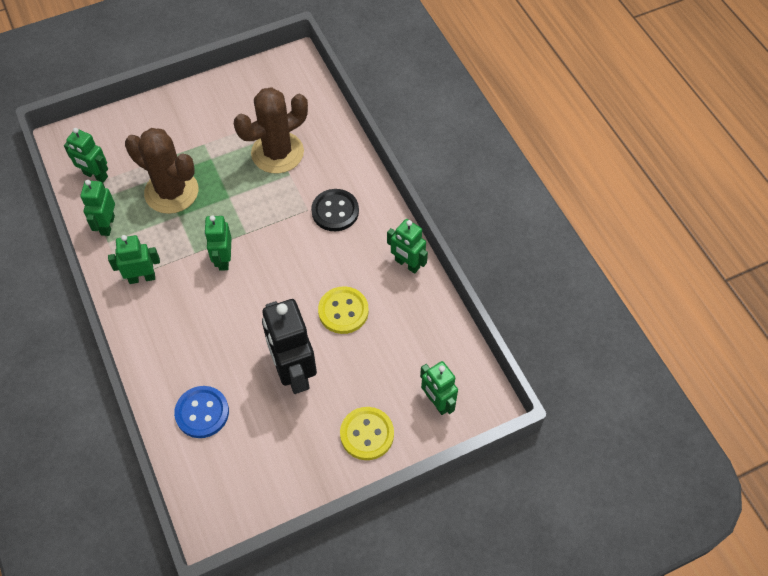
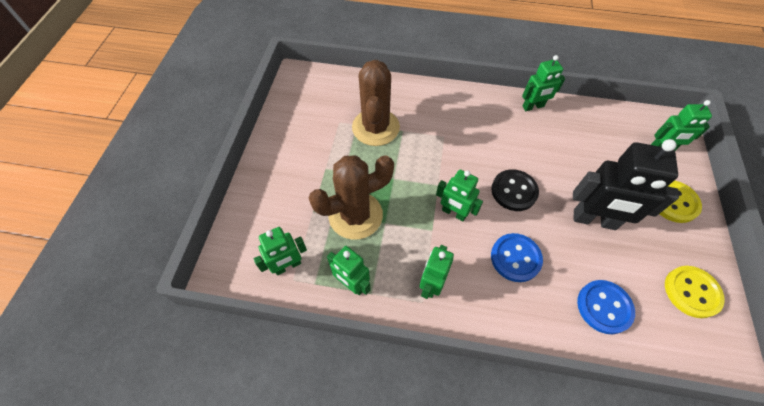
camera: 55 degrees left, 0 degrees up
(208, 326) = (515, 258): none -> blue button
(335, 211) = (458, 122): black button -> black button (514, 191)
(343, 311) = (553, 161): yellow button -> yellow button (691, 292)

